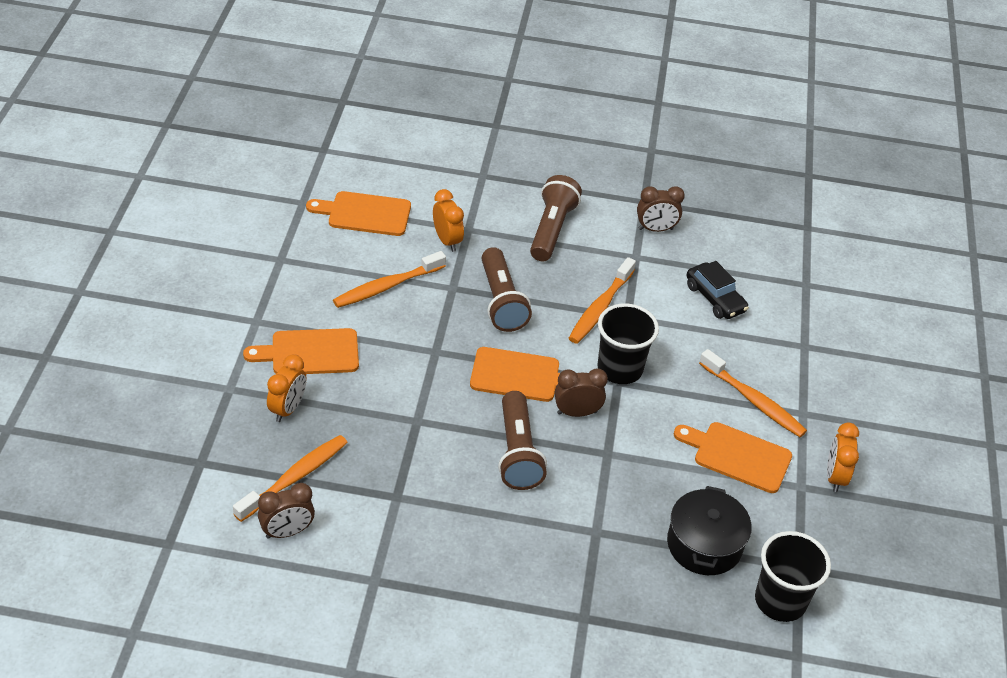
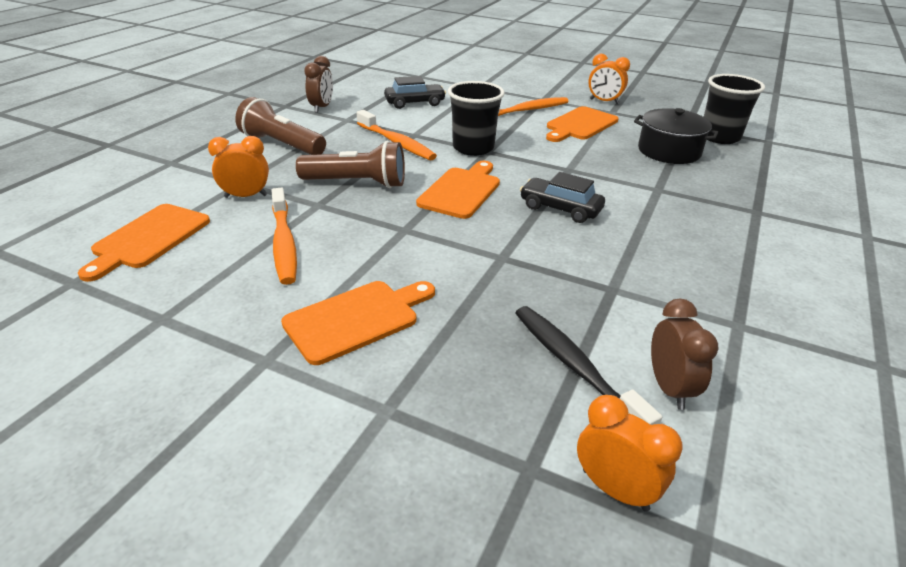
camera: 70 degrees left, 10 degrees down
(288, 409) = (449, 354): orange clock -> orange clock (615, 489)
(294, 478) = (574, 366): orange toothbrush -> black toothbrush
(310, 352) = (356, 319): orange cutting board -> orange cutting board turned 135 degrees counterclockwise
(518, 453) = (560, 209): brown flashlight -> black car
(577, 412) = (517, 173): brown clock -> none

